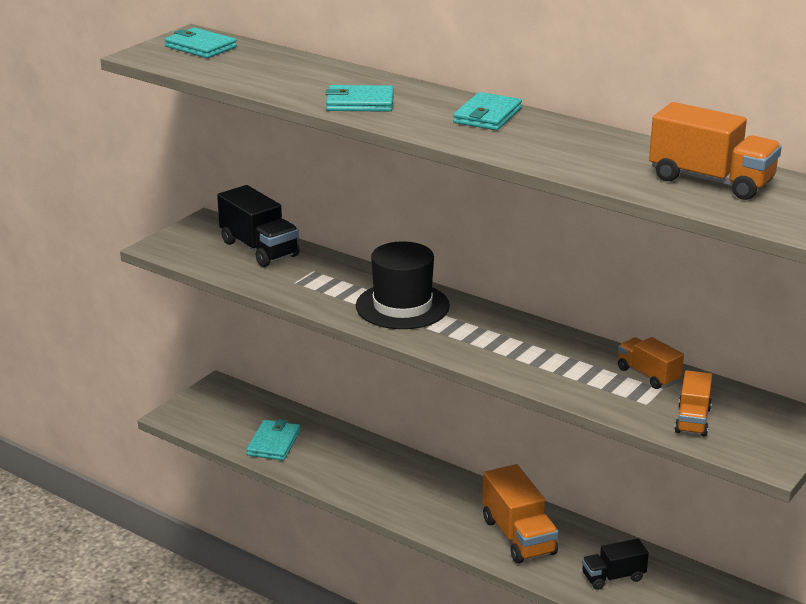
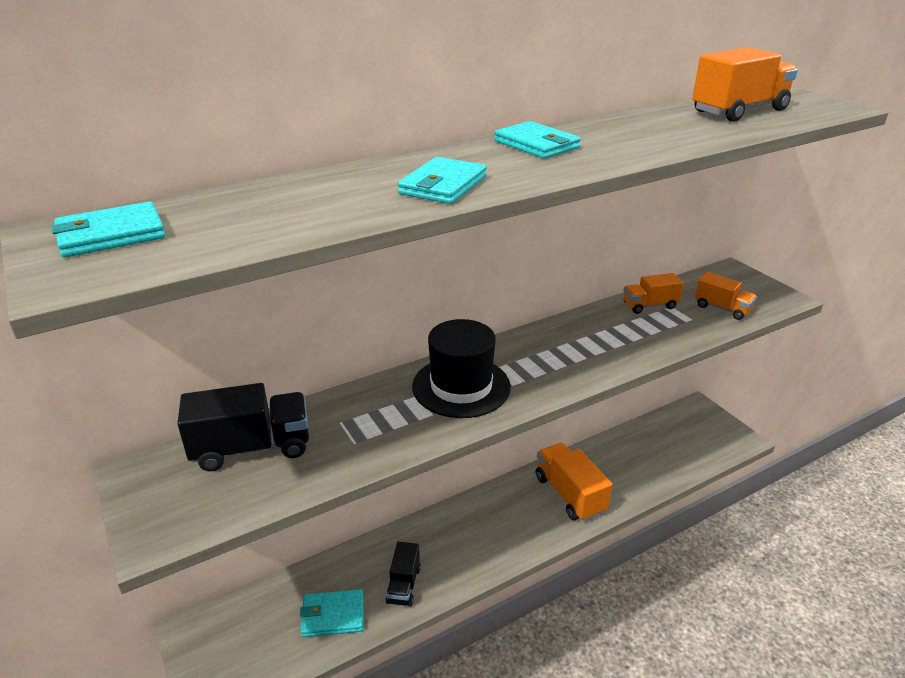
camera: 65 degrees left, 5 degrees up
(274, 443) = (333, 615): turquoise wallet -> turquoise wallet turned 45 degrees counterclockwise
(518, 536) = (569, 494): orange truck -> orange truck turned 120 degrees counterclockwise
(613, 577) = (639, 463): black truck -> black truck (403, 585)

